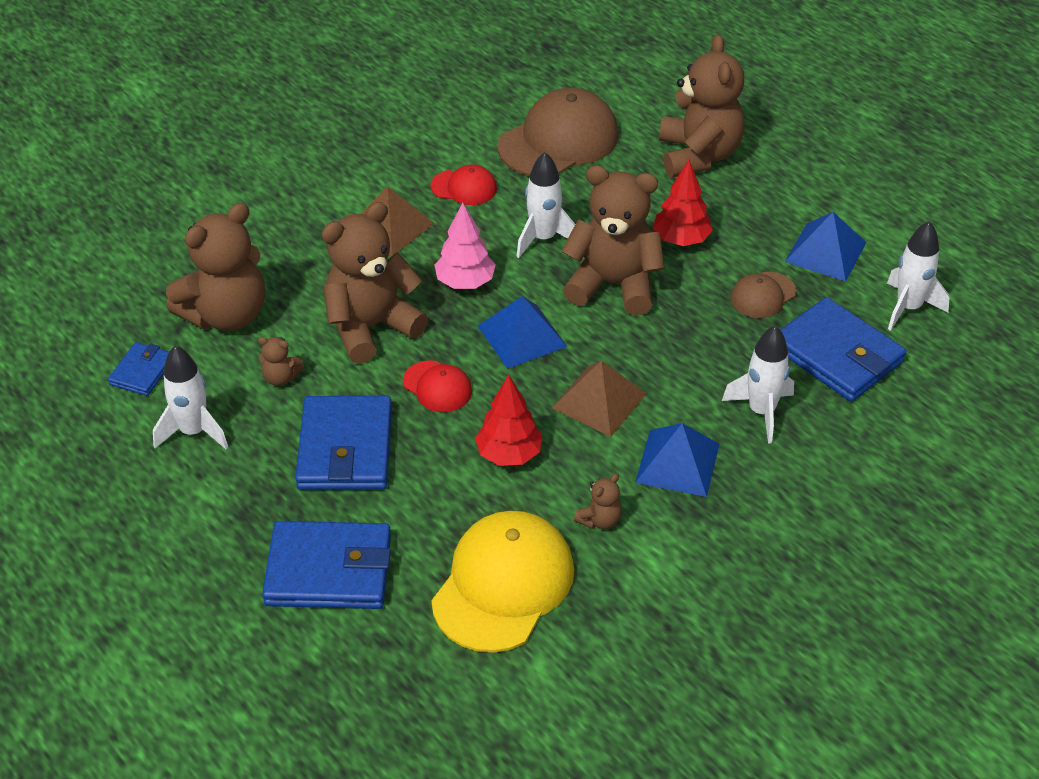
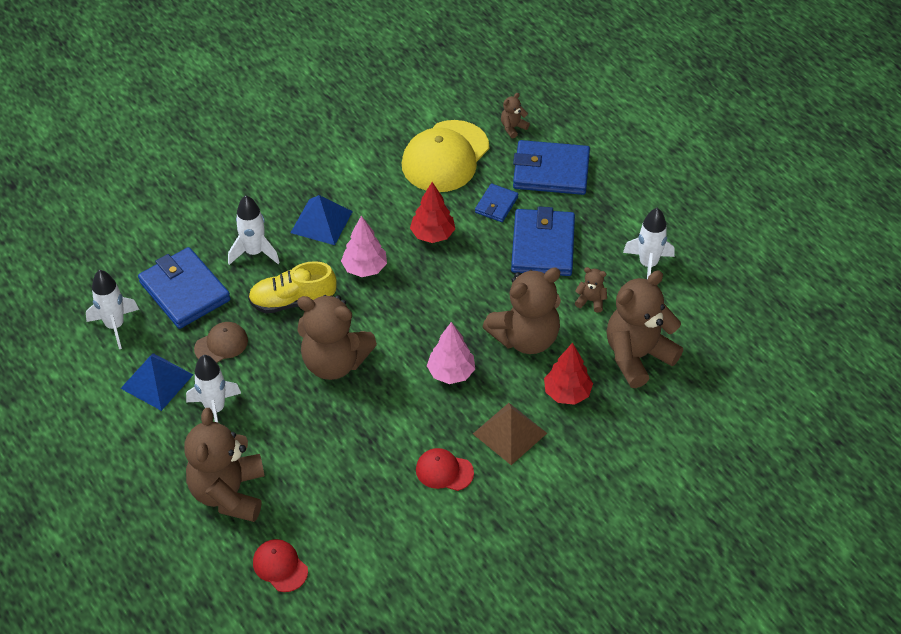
camera: 175 degrees left, 5 degrees up
(142, 372) = (693, 312): blue wallet -> blue wallet (496, 205)
(437, 387) = (478, 286): red cap -> red cap (280, 566)
(522, 336) = (412, 322): blue pyramid -> none
(543, 238) = (383, 411): white rocket -> white rocket (215, 409)
(558, 141) = (352, 521): brown cap -> none
(599, 400) = (364, 268): brown pyramid -> pink tree
(599, 520) = (380, 189): brown teddy bear -> brown teddy bear (513, 128)
(681, 239) = (270, 402): red tree -> red tree (567, 393)
(687, 352) = (293, 301): none -> yellow shoe

